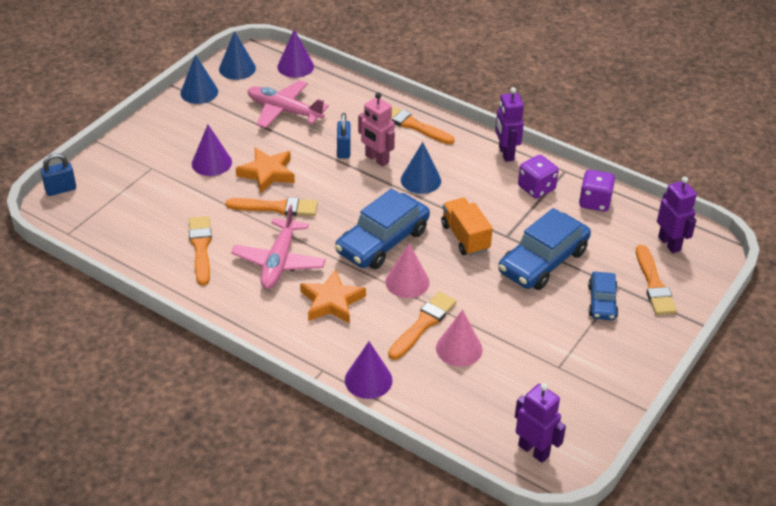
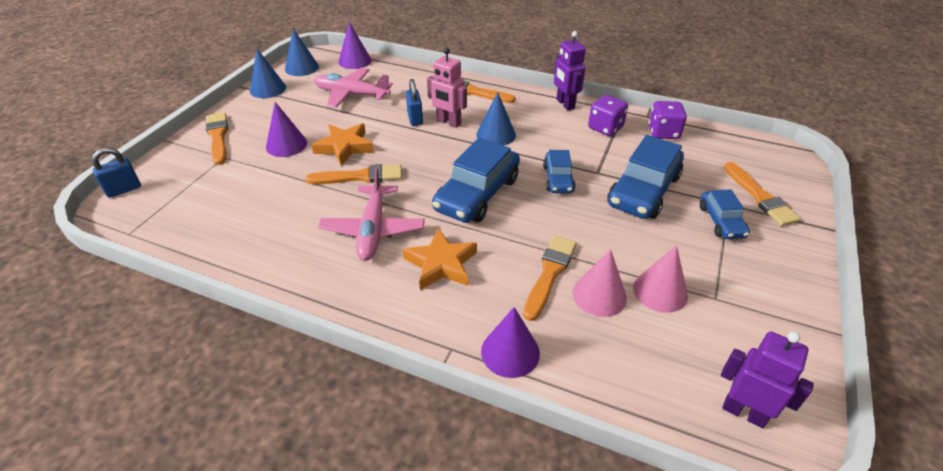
camera: 10 degrees left, 0 degrees up
(201, 247) = (284, 227): orange brush -> orange brush (218, 136)
(407, 282) = (516, 230): pink cone -> pink cone (660, 291)
(465, 237) = (558, 179): orange truck -> blue car
(669, 243) = (750, 158): purple robot -> none

